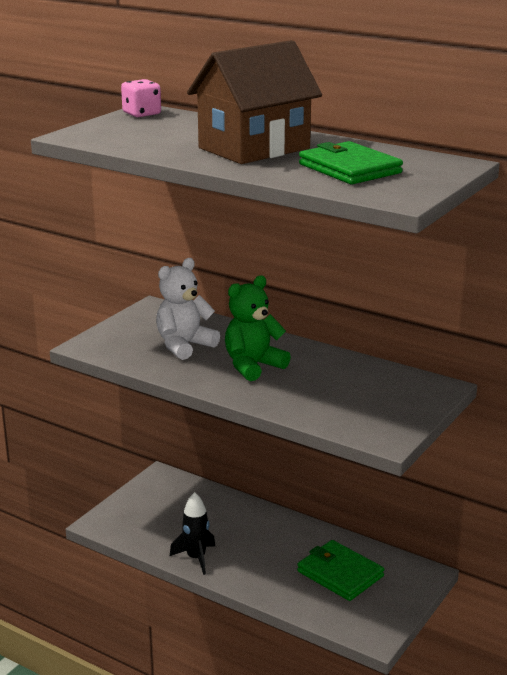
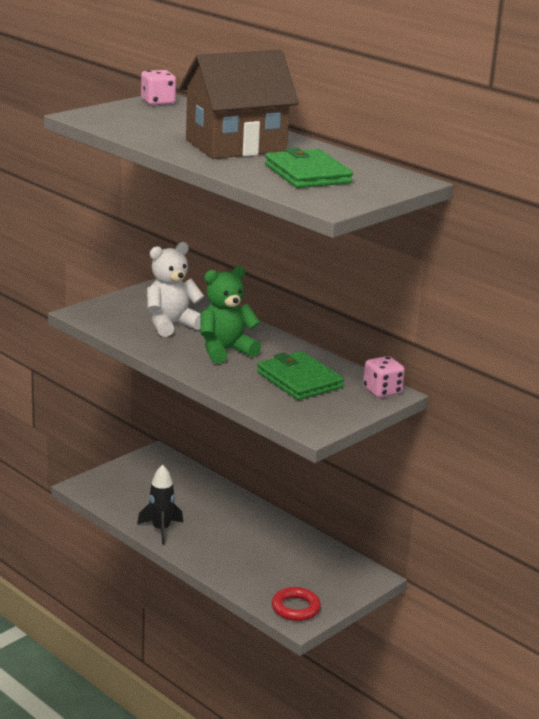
camera: 10 degrees right, 0 degrees up
(340, 574) = (290, 564): green wallet -> green wallet (299, 380)
(365, 622) = (295, 608): none -> red ring
(431, 386) = (382, 391): none -> pink dice

